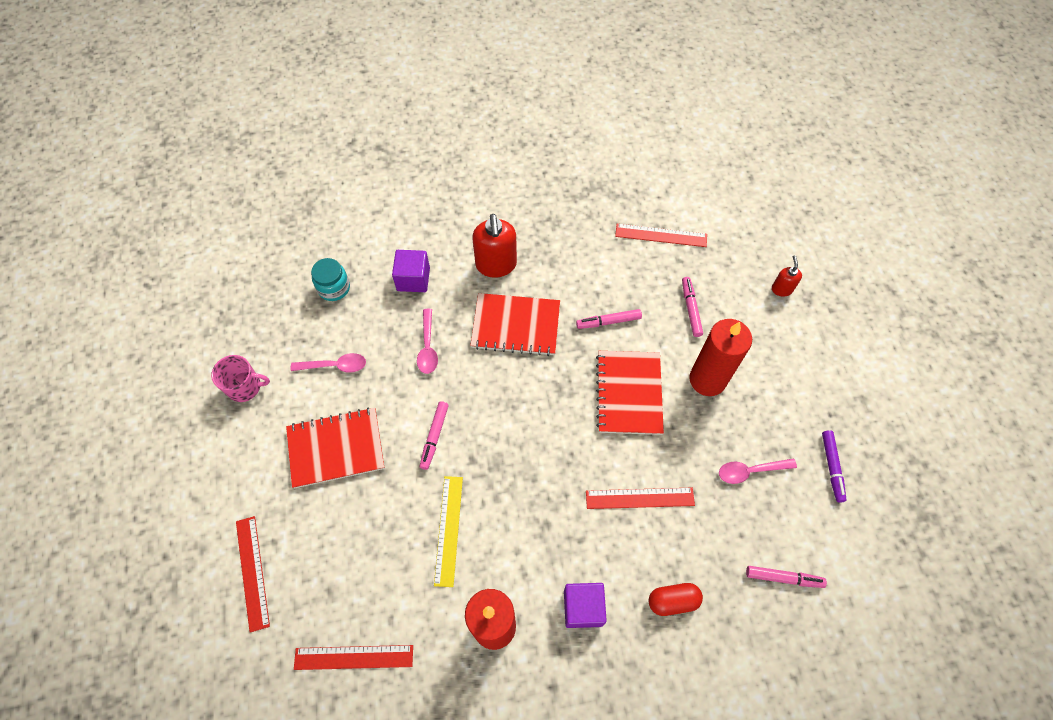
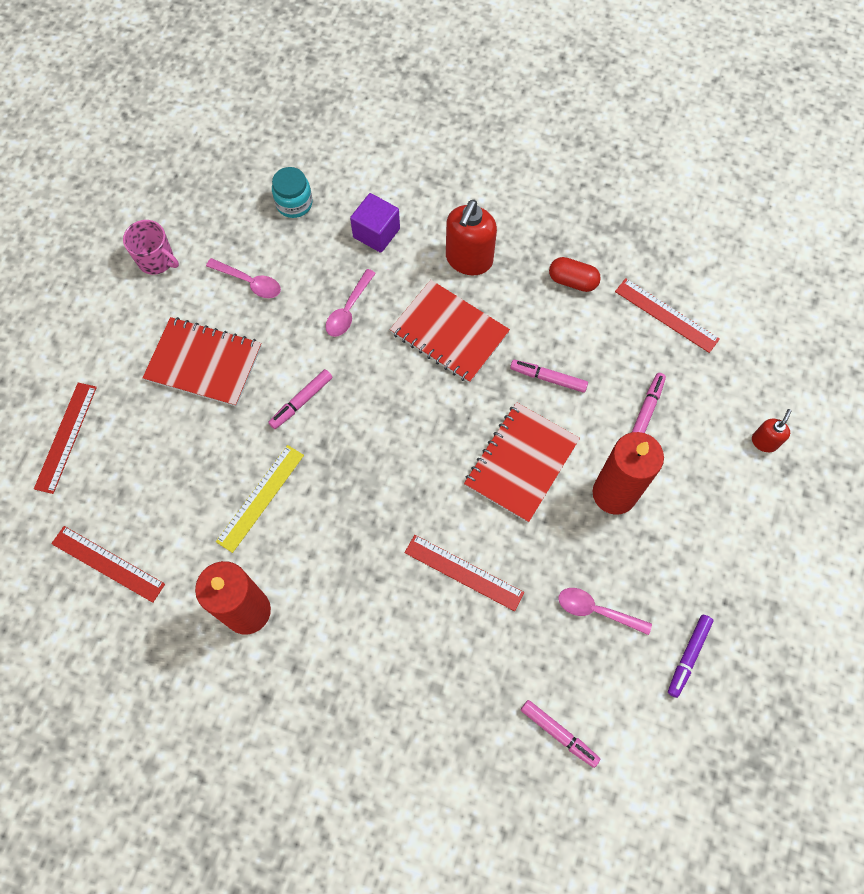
camera: 30 degrees right, 5 degrees up
(583, 607) = (340, 643): purple cube -> none
(673, 601) = (431, 688): red capsule -> red capsule (572, 281)

